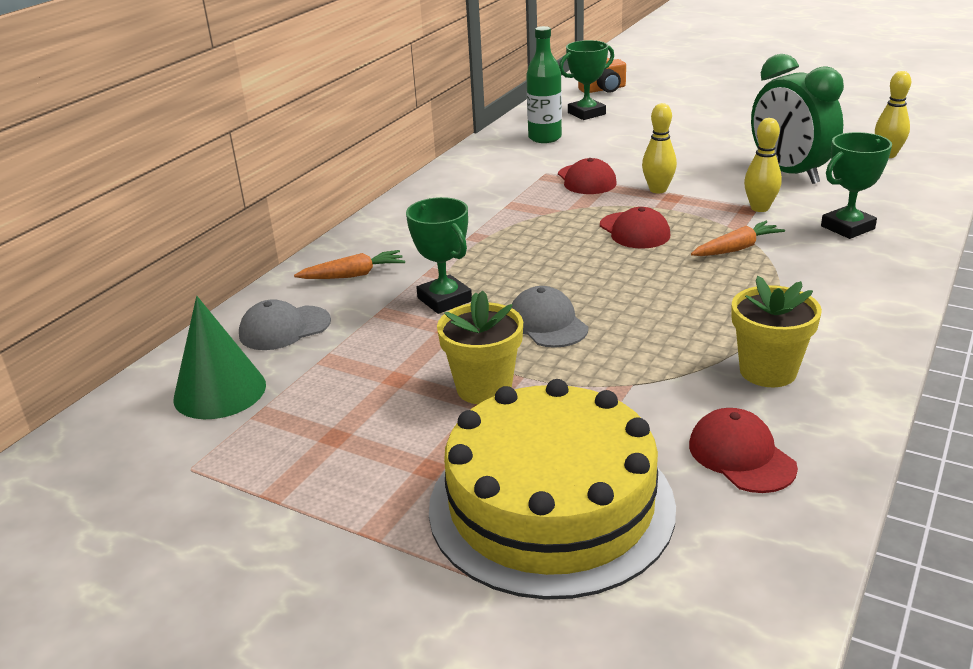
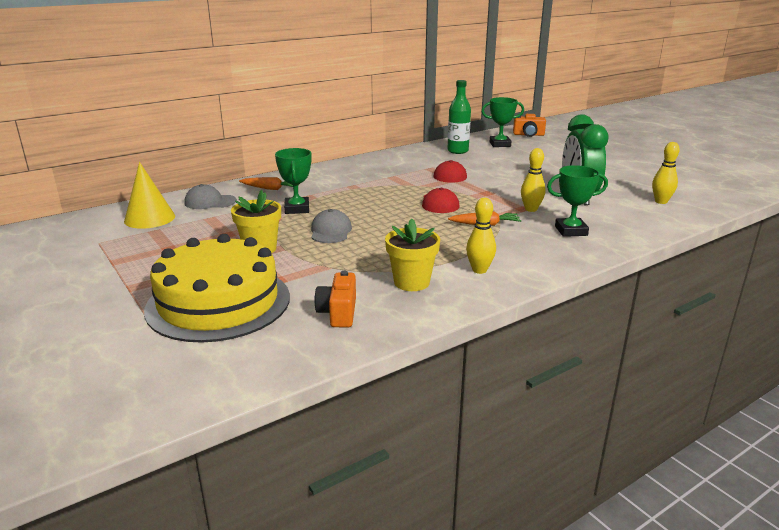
camera: 25 degrees right, 5 degrees down
(220, 391) = (149, 218): green cone -> yellow cone
(658, 190) = (484, 188): yellow bowling pin -> yellow bowling pin (479, 270)
(741, 456) = (338, 312): red cap -> orange camera

